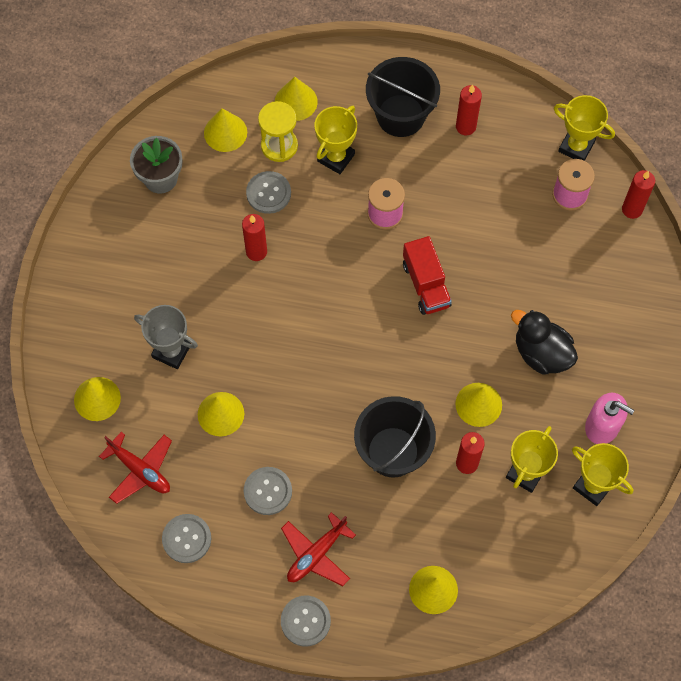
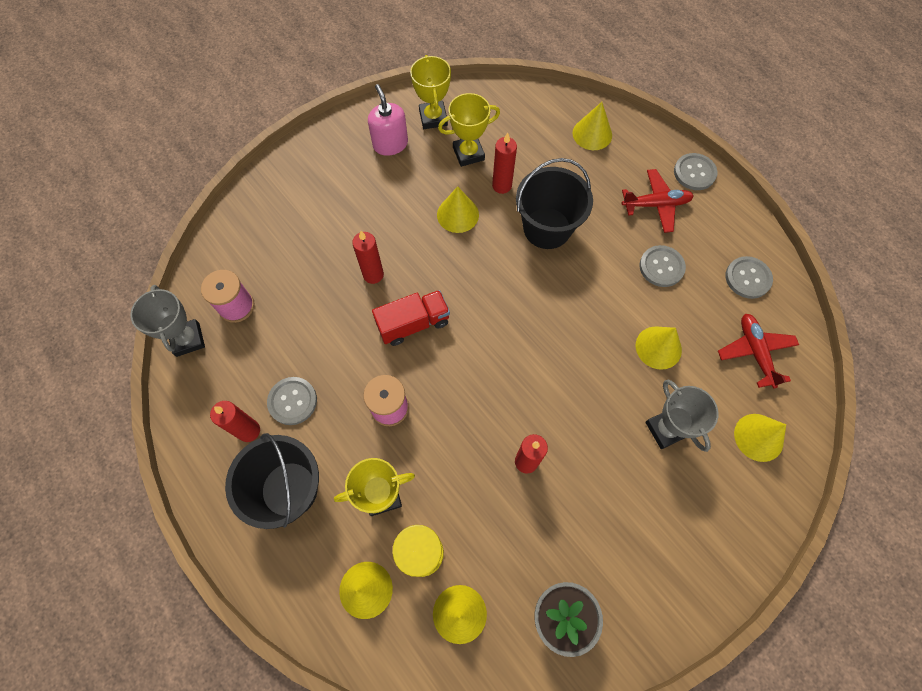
camera: 140 degrees left, 0 degrees up
(268, 193) = (471, 510): grey button -> grey button (292, 401)
(426, 284) = (413, 324): red truck -> red truck turned 45 degrees clockwise
(541, 353) = (381, 214): black duck -> none
(576, 147) = (188, 339): yellow trophy -> grey trophy
(632, 209) = (208, 260): red candle -> red candle (373, 275)

